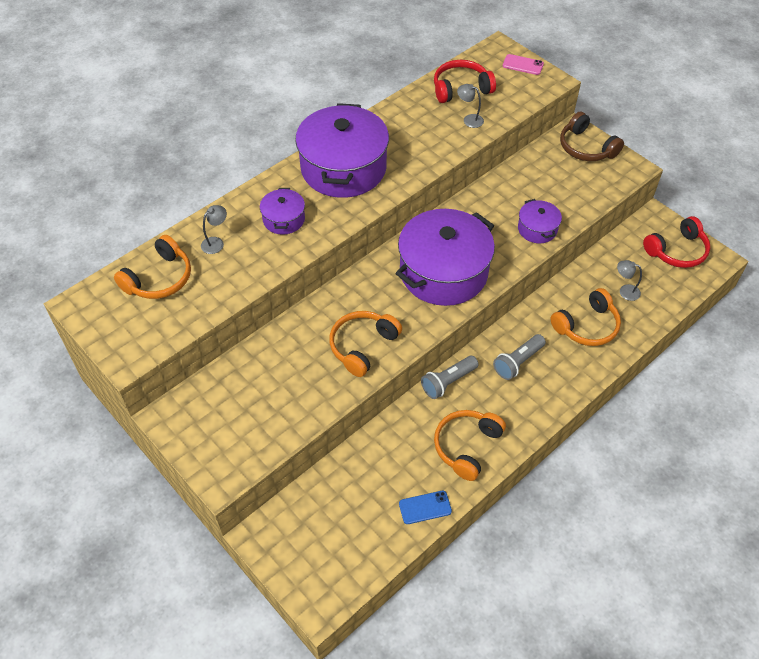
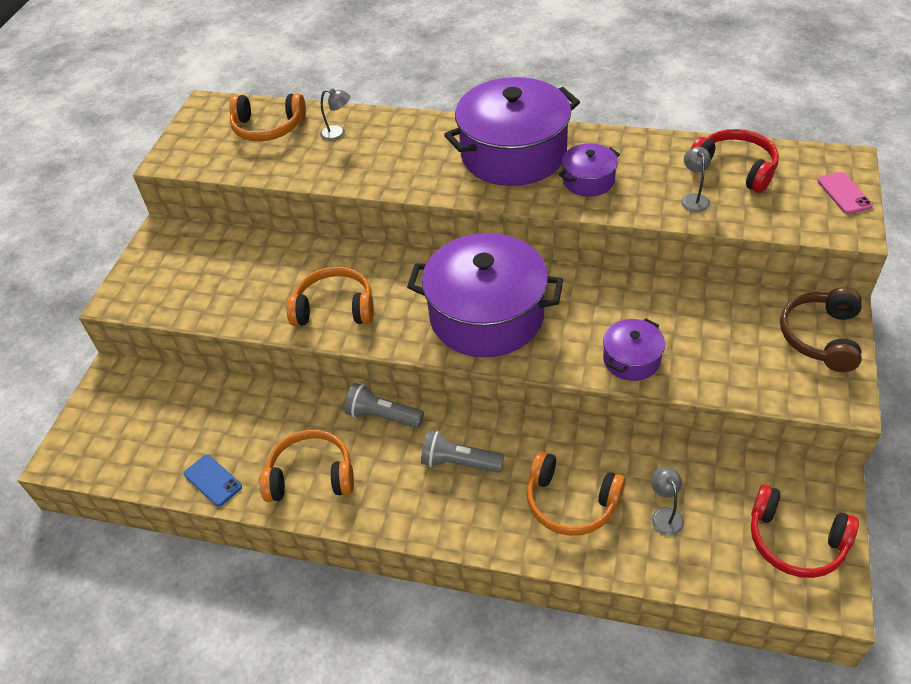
camera: 60 degrees right, 5 degrees down
(284, 219) = (405, 155): purple pot -> purple pot (588, 180)

